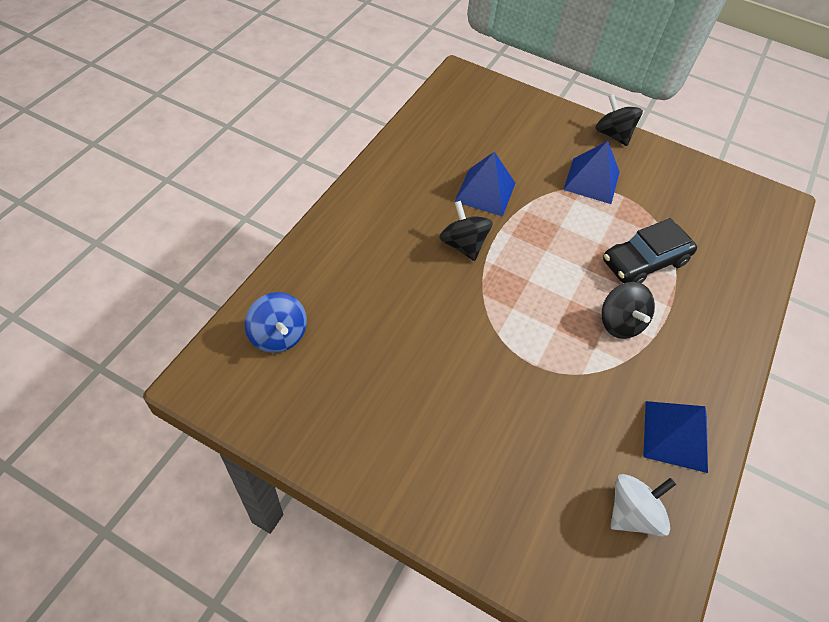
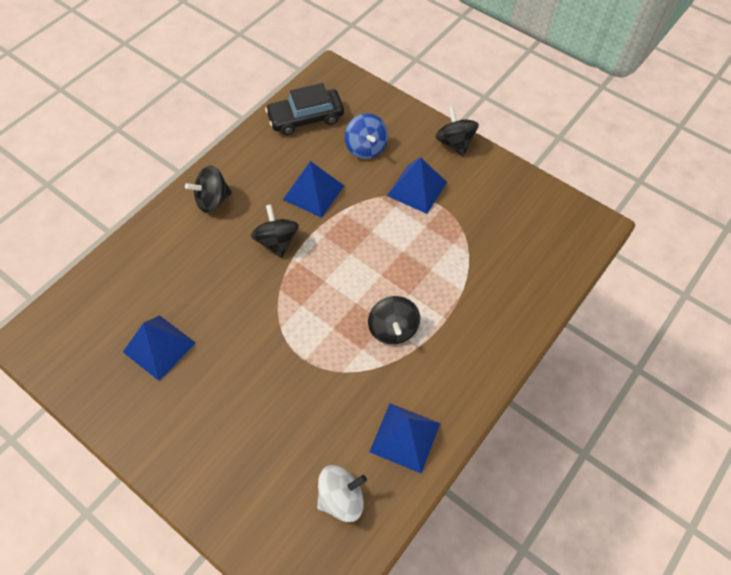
camera: 15 degrees right, 5 degrees up
(278, 335) = (97, 308): blue spinning top -> blue spinning top (366, 148)
(366, 370) = (159, 347): none -> blue pyramid
(377, 208) = (212, 200): none -> black spinning top
(644, 261) = (437, 273): black car -> black car (306, 118)

